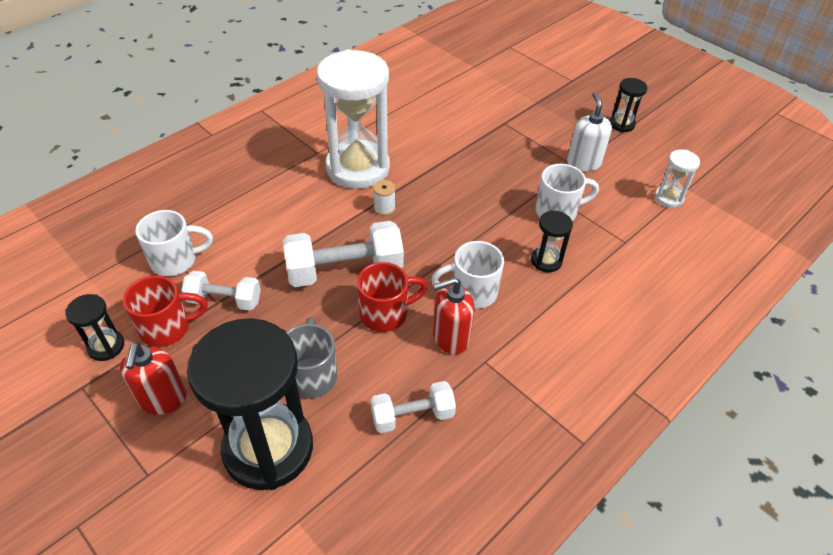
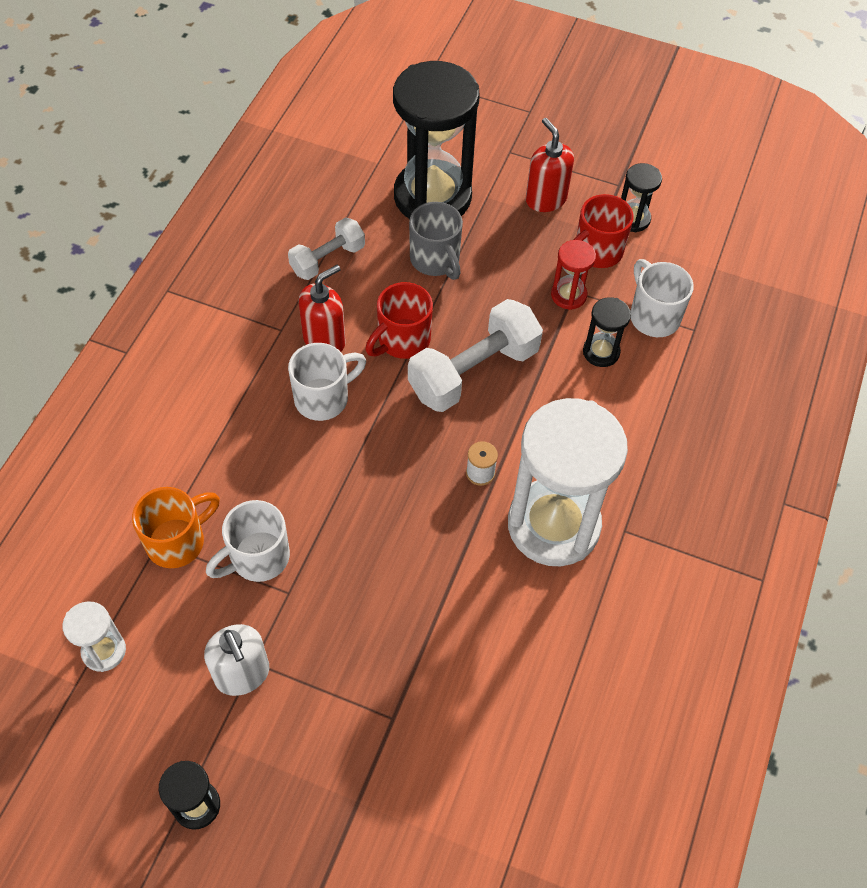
camera: 155 degrees right, 10 degrees up
(175, 260) = (653, 316): white mug -> white mug turned 105 degrees clockwise
(224, 300) = (568, 295): white dumbbell -> red hourglass
(546, 261) = (252, 472): black hourglass -> black hourglass (601, 352)
(611, 238) = (178, 541): none -> orange mug

